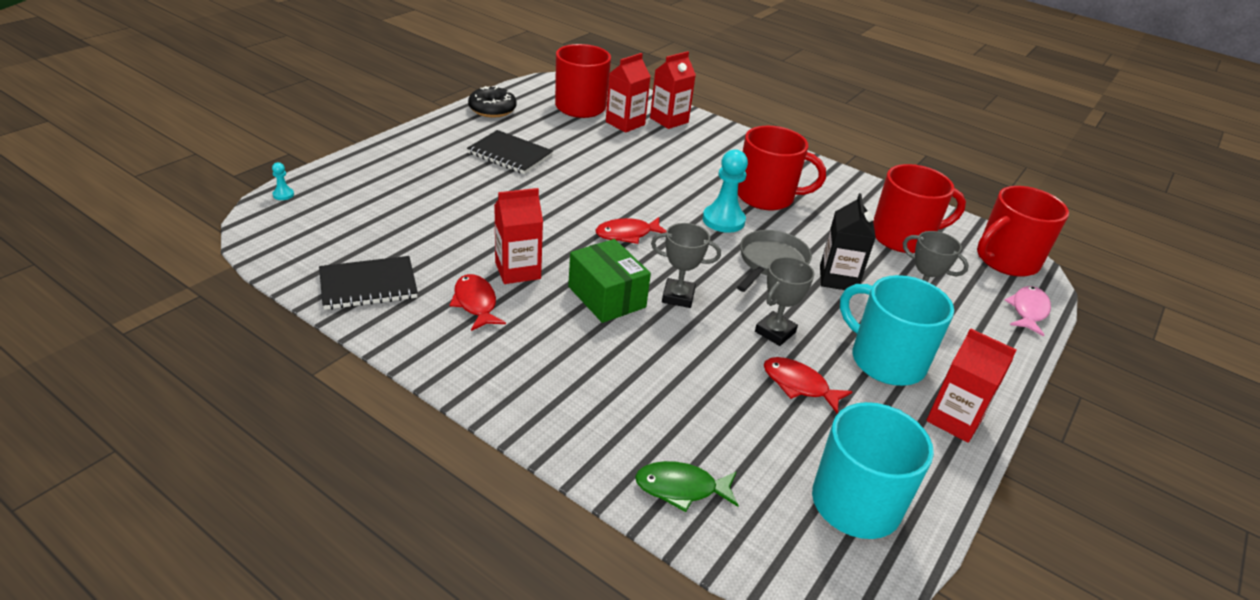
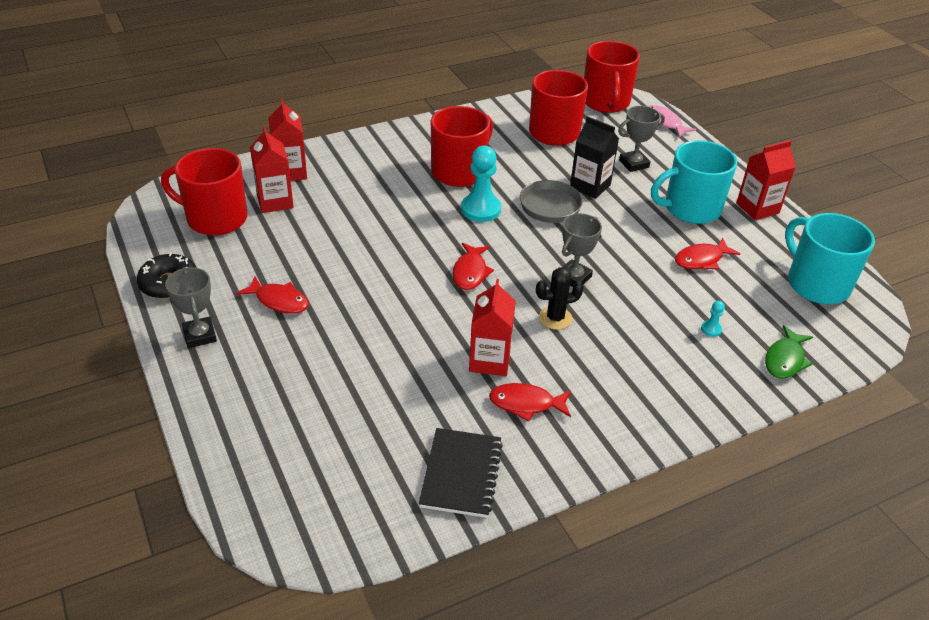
camera: 60 degrees left, 5 degrees up
(283, 195) = (239, 510): turquoise pawn -> turquoise pawn (711, 329)
(510, 154) = (279, 301): black notebook -> red fish
(606, 297) = (555, 318): green box -> black cactus
(775, 332) = (639, 245): grey trophy -> grey trophy (200, 335)

